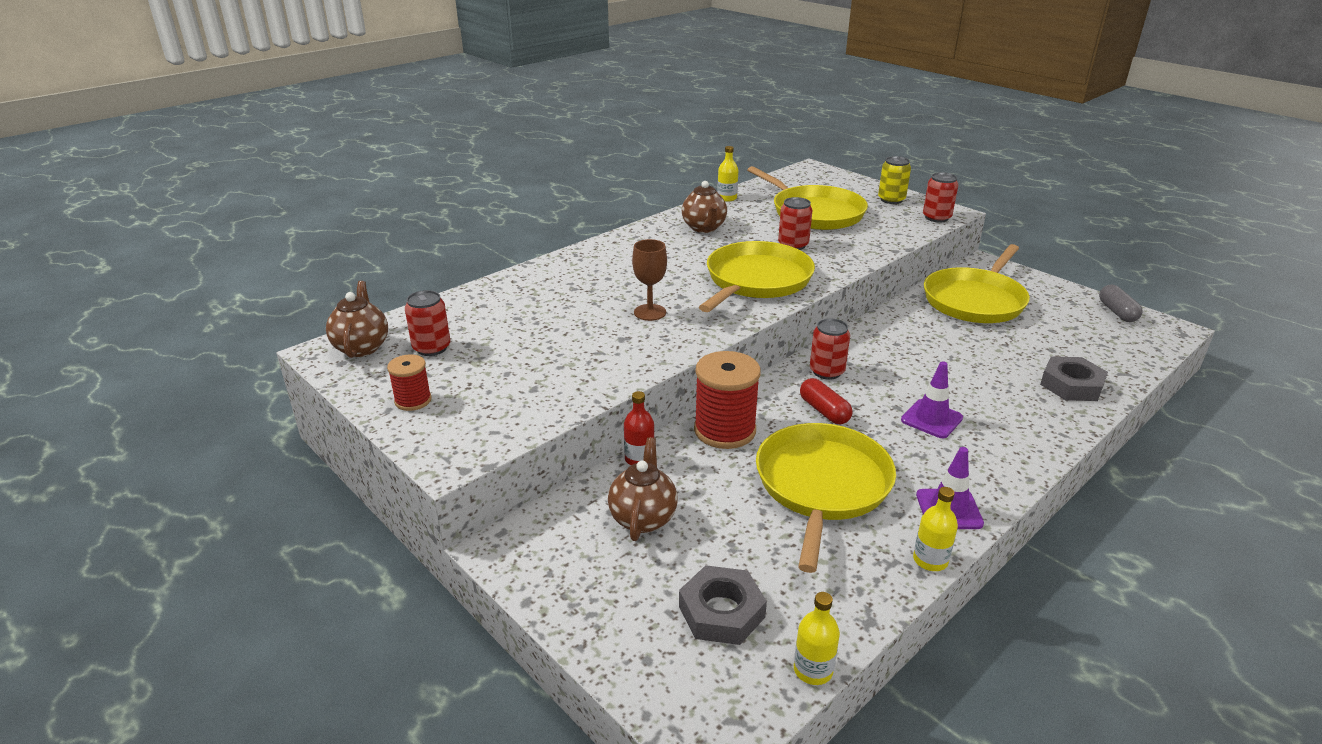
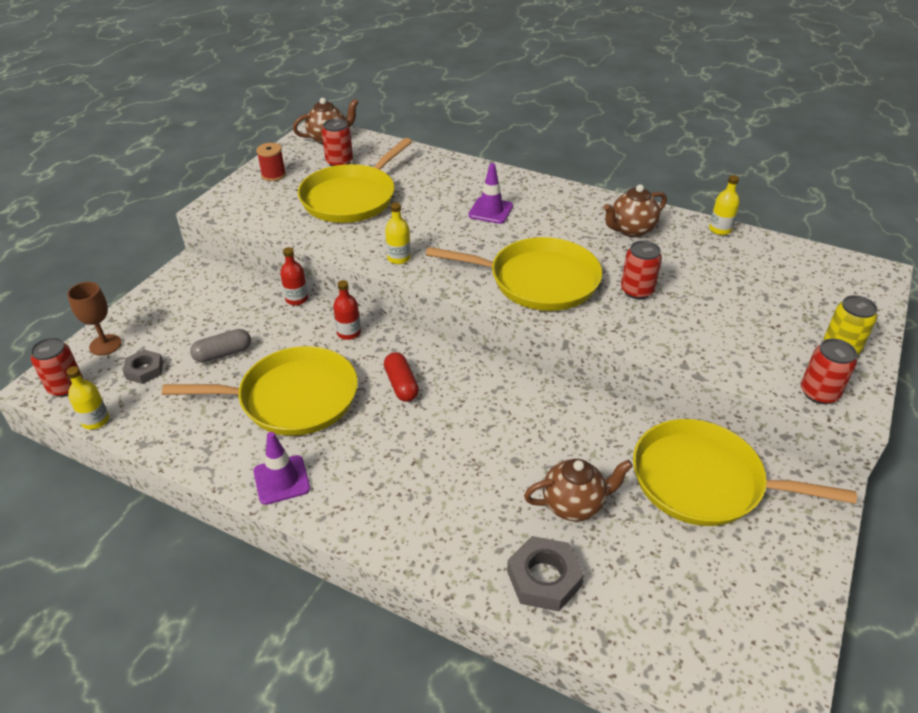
camera: 70 degrees right, 10 degrees up
(643, 518) = (231, 316): brown teapot -> brown teapot (574, 505)
(650, 312) = (441, 236): brown goblet -> brown goblet (105, 345)
(721, 612) = (144, 370): grey nut -> grey nut, size x0.66
(724, 430) = (349, 333): red spool -> red bottle
(814, 213) = (738, 293): yellow pan -> yellow pan (351, 198)
(824, 411) = (401, 385): red capsule -> red capsule turned 60 degrees counterclockwise
(826, 371) = (469, 377): red can -> red can (66, 386)
(930, 560) = (213, 472): yellow bottle -> yellow bottle (399, 258)
(931, 419) = (419, 458): purple traffic cone -> purple traffic cone (490, 211)
(1117, 312) = (783, 641): grey capsule -> grey capsule (223, 354)

